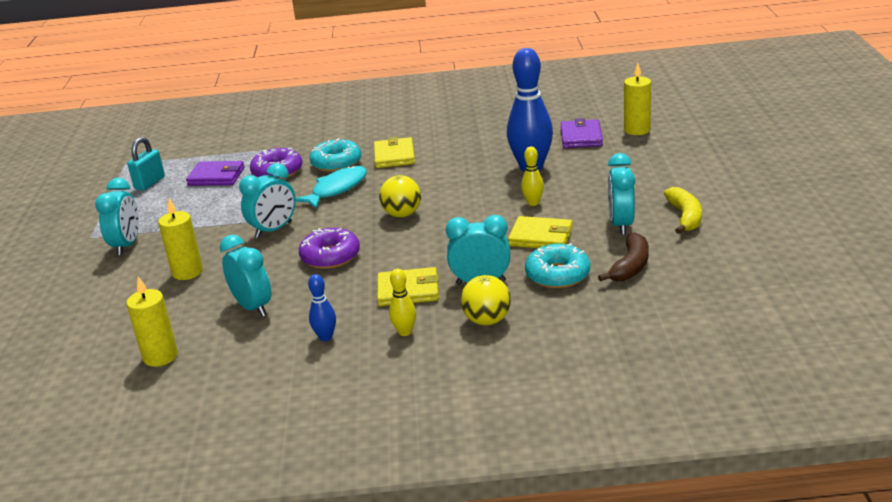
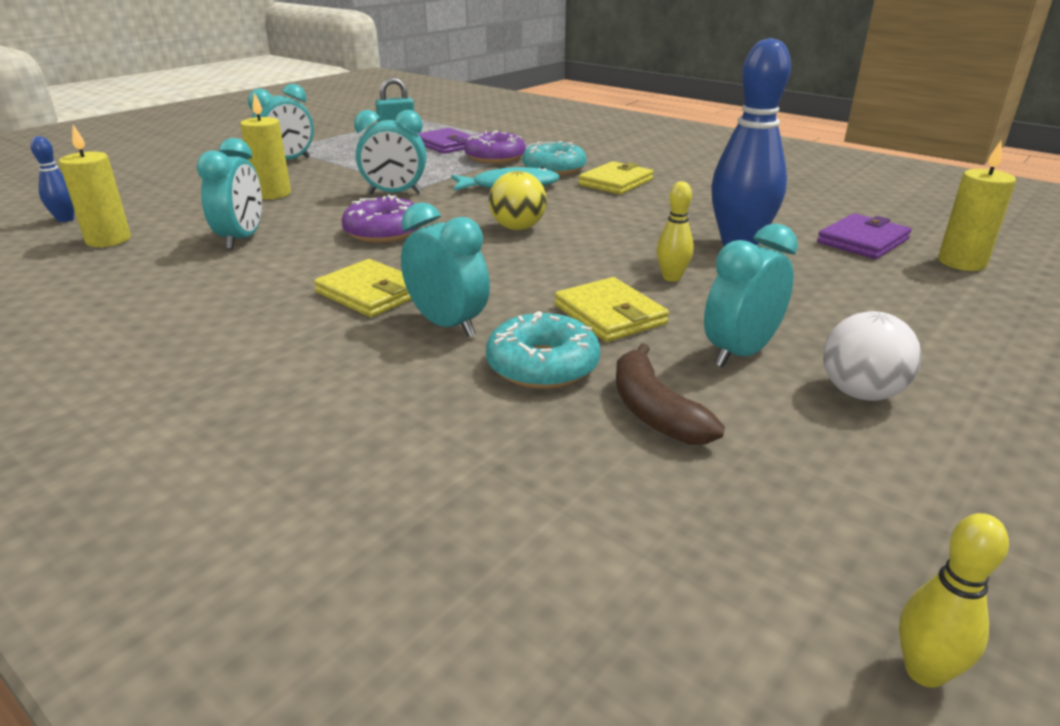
camera: 40 degrees right, 0 degrees up
(325, 337) = (219, 293): blue bowling pin -> blue bowling pin (65, 219)
(405, 332) = (277, 329): yellow bowling pin -> yellow bowling pin (924, 671)
(487, 320) = (365, 367): yellow ball -> none
(630, 266) = (654, 411): brown banana -> brown banana turned 90 degrees clockwise
(685, 217) = (860, 393): yellow banana -> white ball

